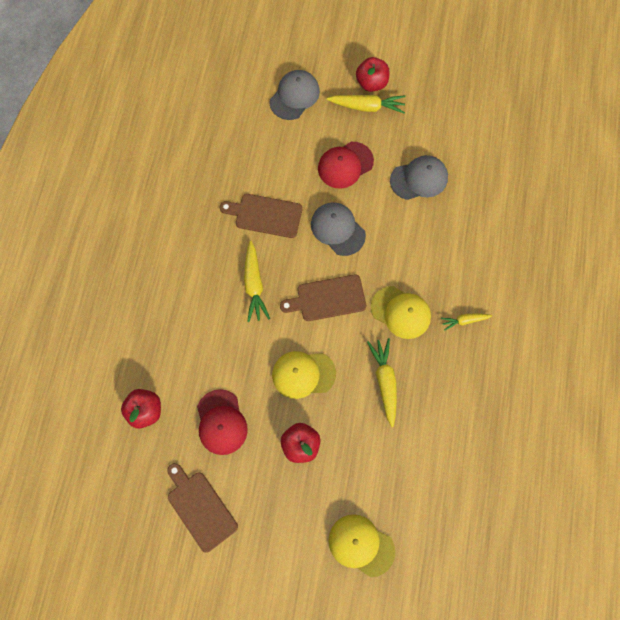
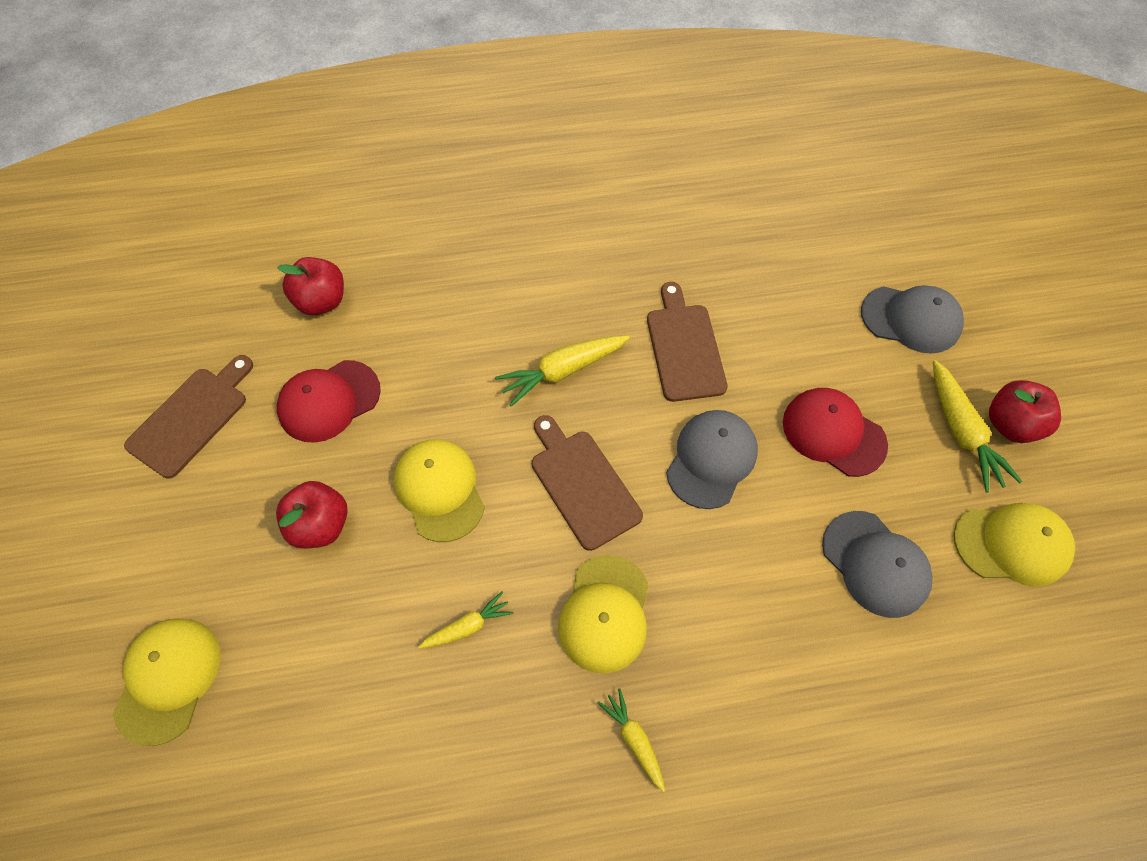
camera: 70 degrees right, 10 degrees down
(384, 381) = (468, 626): yellow carrot -> yellow carrot, size x0.59
(430, 116) = (1011, 544): none -> yellow cap

